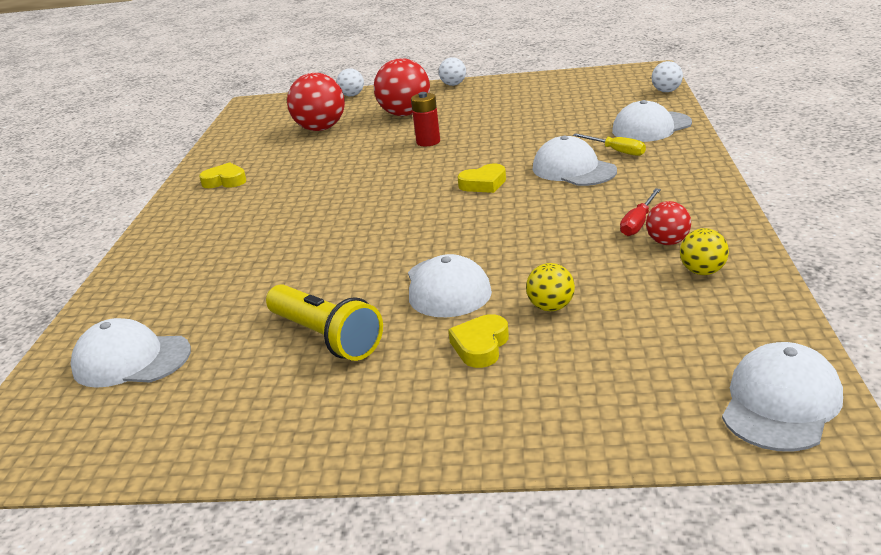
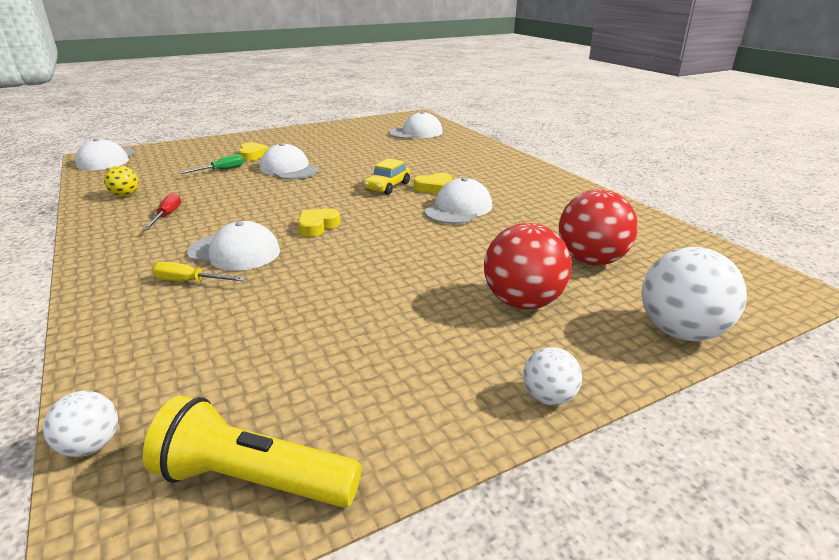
camera: 145 degrees right, 0 degrees up
(225, 181) = (559, 197): yellow heart -> yellow heart (434, 188)
(325, 337) = (334, 148): yellow flashlight -> yellow flashlight (253, 479)
(352, 95) = (680, 332): white ball -> white ball, size x1.89
(359, 224) = (387, 187): none -> yellow car
(428, 142) = (427, 262): red battery -> none
(551, 307) = (221, 170): yellow ball -> green screwdriver
(651, 127) = (140, 330): white cap -> white cap (458, 208)
(667, 242) = (146, 207): red ball -> none

